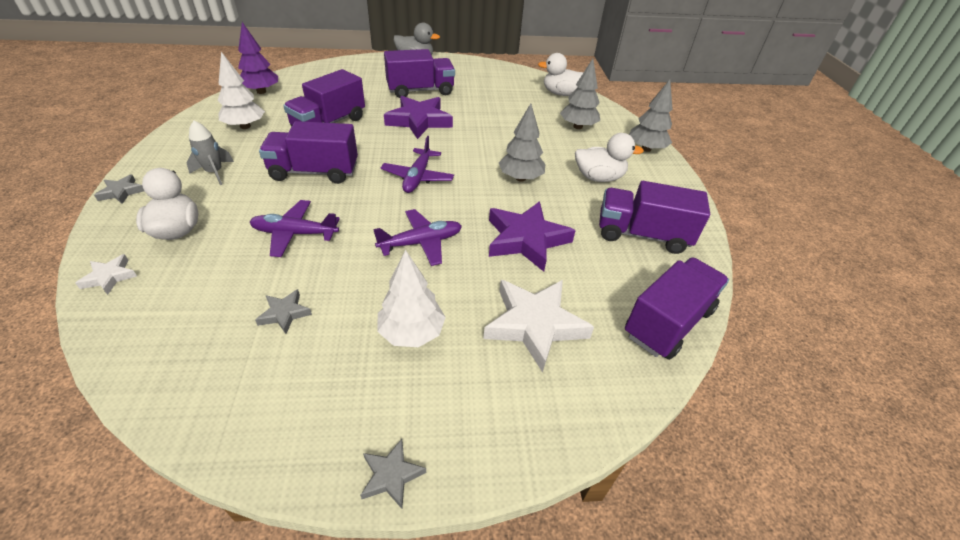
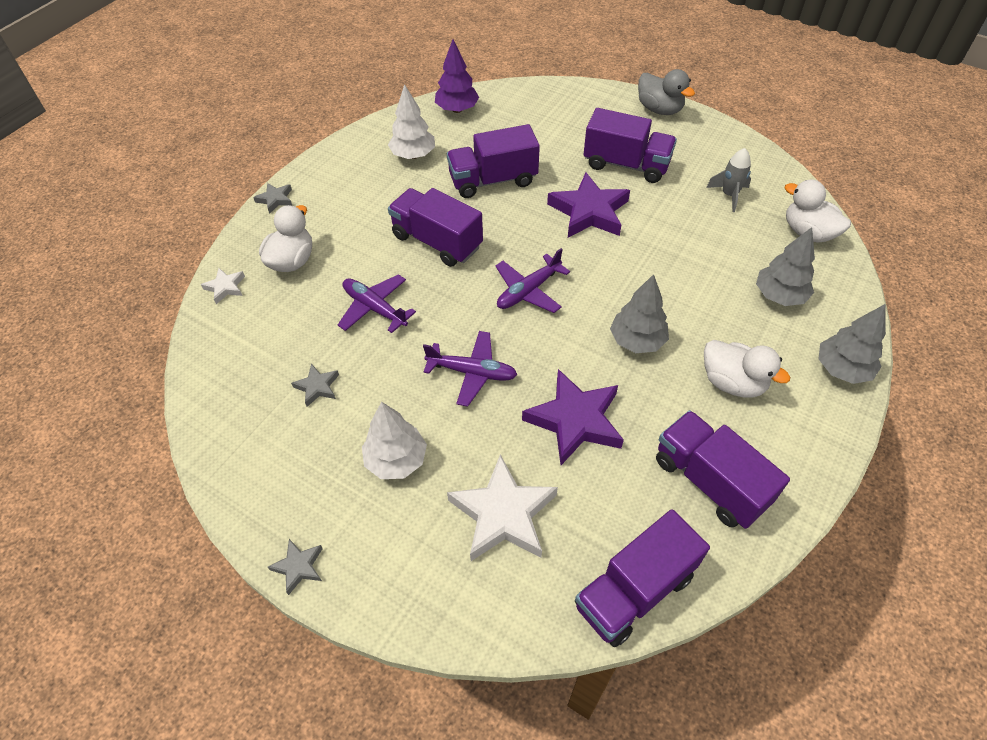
camera: 40 degrees right, 10 degrees up
(214, 172) = (354, 206): grey rocket -> grey rocket (729, 195)
(668, 322) = (634, 590): purple truck -> purple truck turned 150 degrees clockwise

